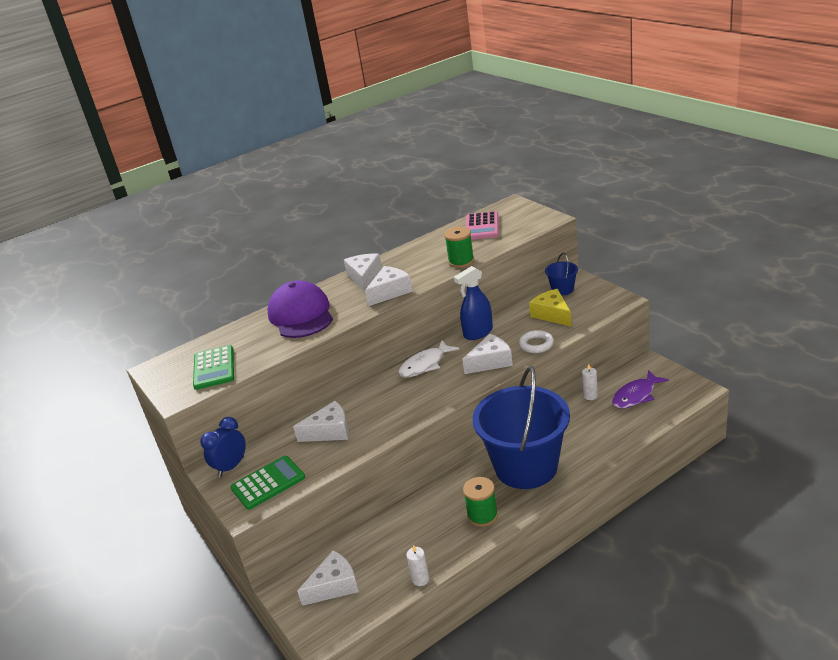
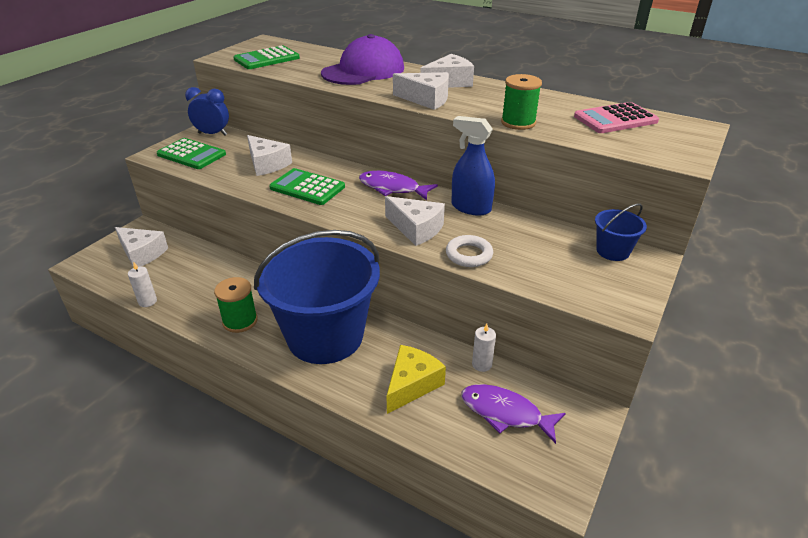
camera: 60 degrees right, 5 degrees up
(392, 410) = (307, 187): none -> green calculator
(425, 365) = (392, 188): white fish -> purple fish
(552, 314) = (545, 254): yellow cheese -> yellow cheese (412, 384)

